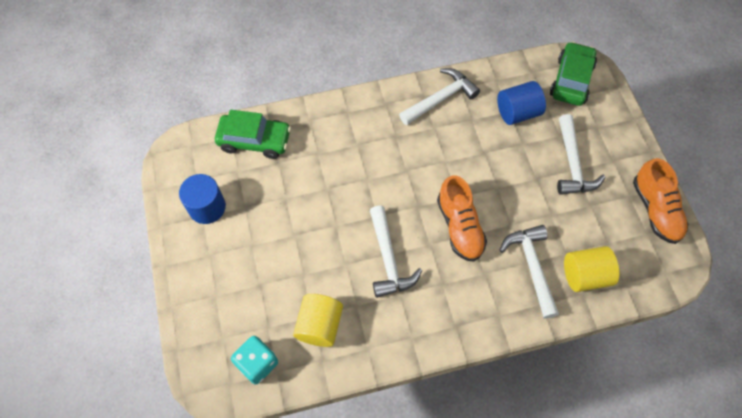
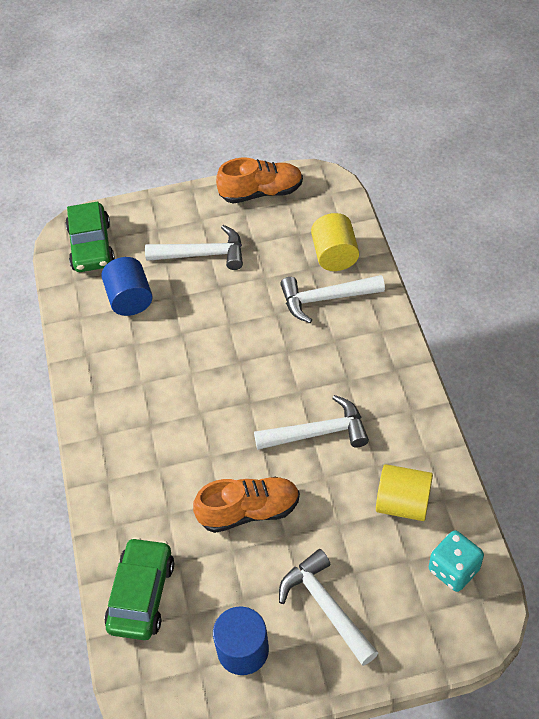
camera: 85 degrees left, 10 degrees down
(441, 98) = (100, 375): white hammer -> white hammer (325, 606)
(459, 227) = (277, 361): orange shoe -> orange shoe (249, 511)
(571, 80) = (91, 246): green car -> green car turned 120 degrees counterclockwise

